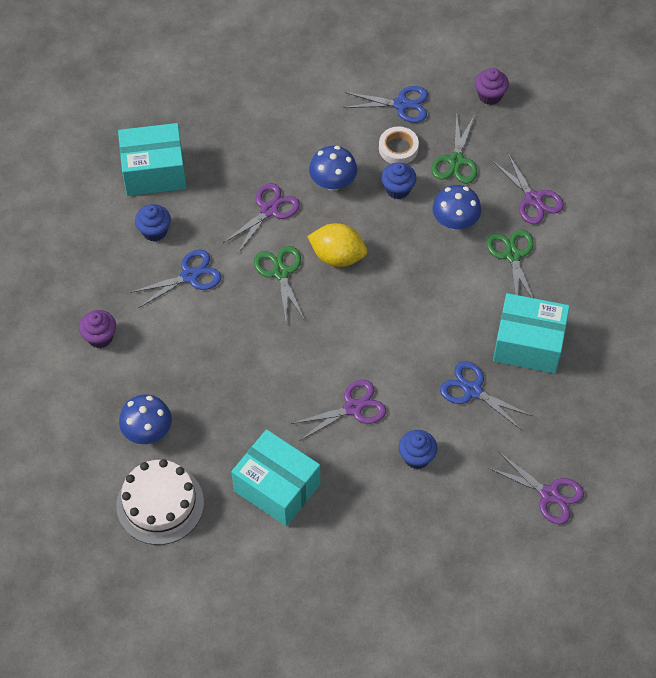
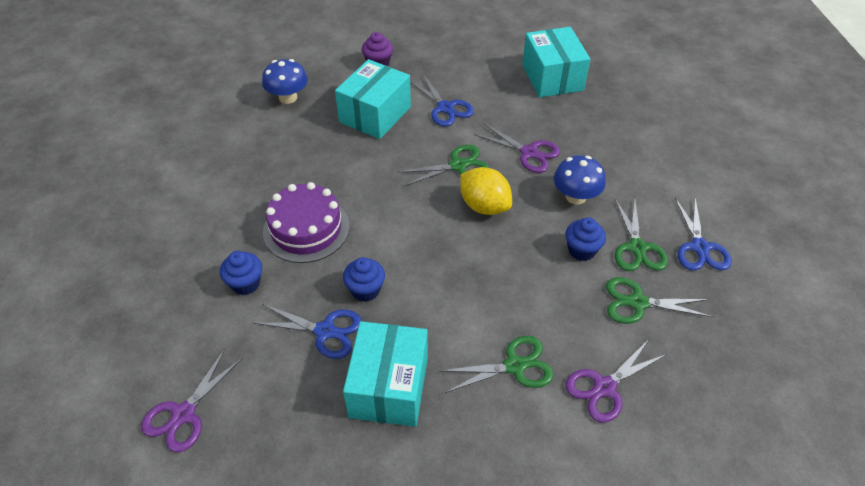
camera: 85 degrees right, 10 degrees down
(154, 231) = (489, 83): blue cupcake -> blue cupcake (365, 290)
(160, 504) = (218, 110): white cake -> none
(277, 487) = (224, 180): turquoise box -> turquoise box (375, 114)
(337, 256) = (484, 206): yellow lemon -> yellow lemon turned 60 degrees counterclockwise
(353, 408) = (306, 229): purple scissors -> purple cake
(398, 148) = (637, 248): white tape -> green scissors
(455, 221) = (551, 305): blue mushroom -> none
(472, 390) = (325, 331): blue scissors -> blue scissors turned 75 degrees clockwise
(490, 95) = (750, 334): purple cupcake -> none

